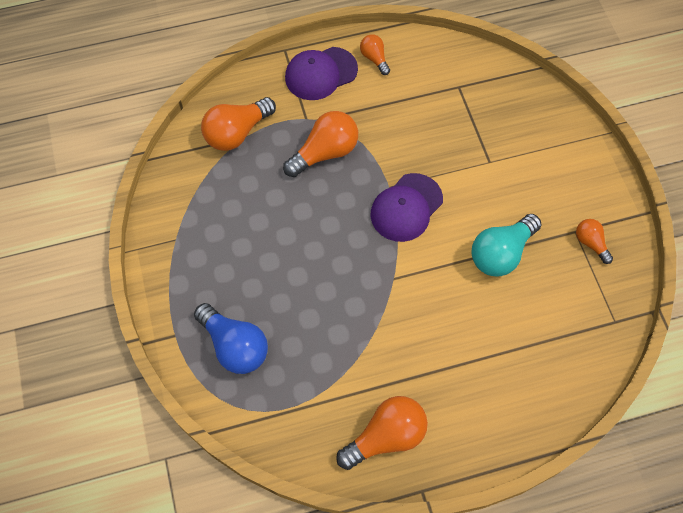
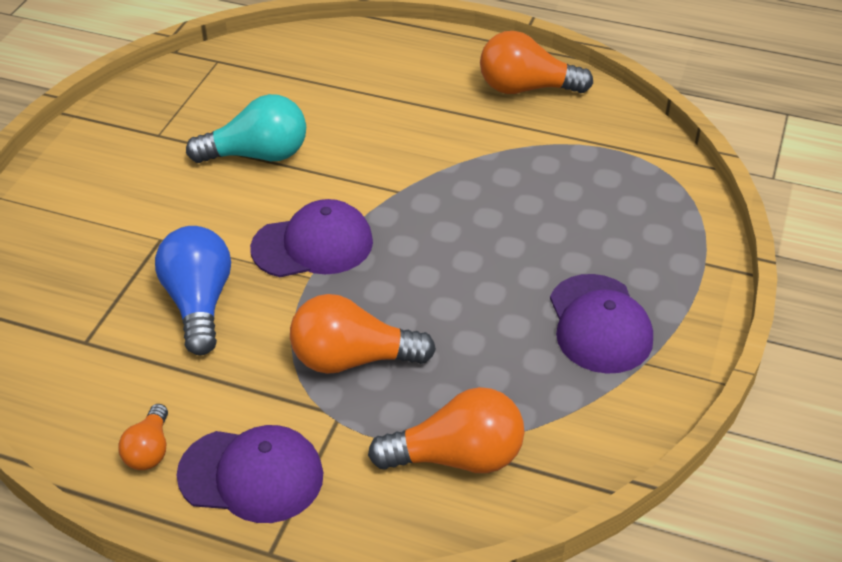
camera: 145 degrees left, 20 degrees down
(213, 250) = (599, 324): none -> purple cap
(235, 346) = (636, 220): blue light bulb -> blue light bulb (199, 303)
(590, 243) = (156, 119): orange light bulb -> none

